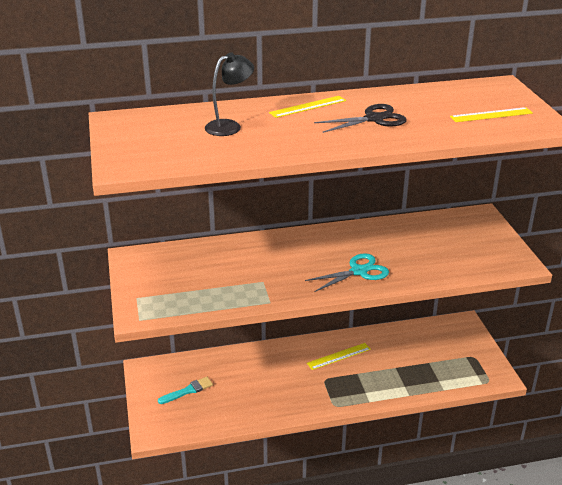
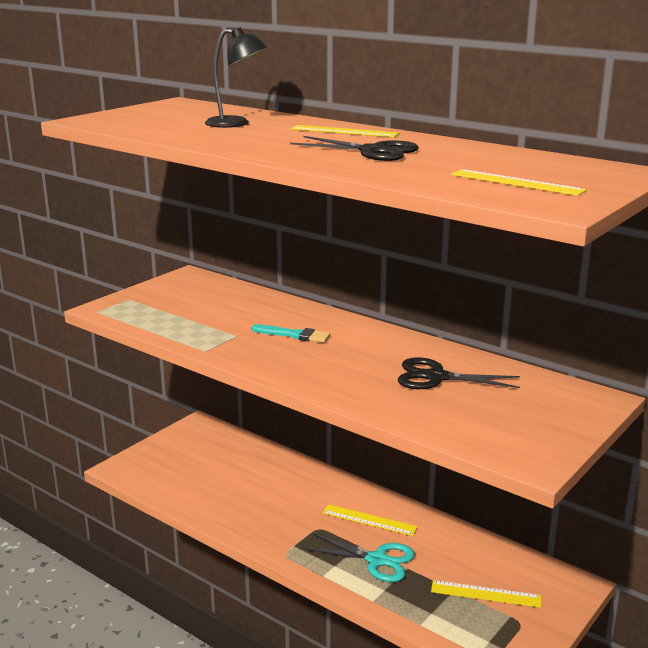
camera: 50 degrees right, 10 degrees down
(188, 391) = (197, 459): turquoise brush -> turquoise brush (294, 335)
(359, 271) = (334, 372): turquoise scissors -> turquoise scissors (377, 560)
(405, 244) = (436, 377): none -> black scissors
(442, 354) = (485, 594): none -> yellow ruler

